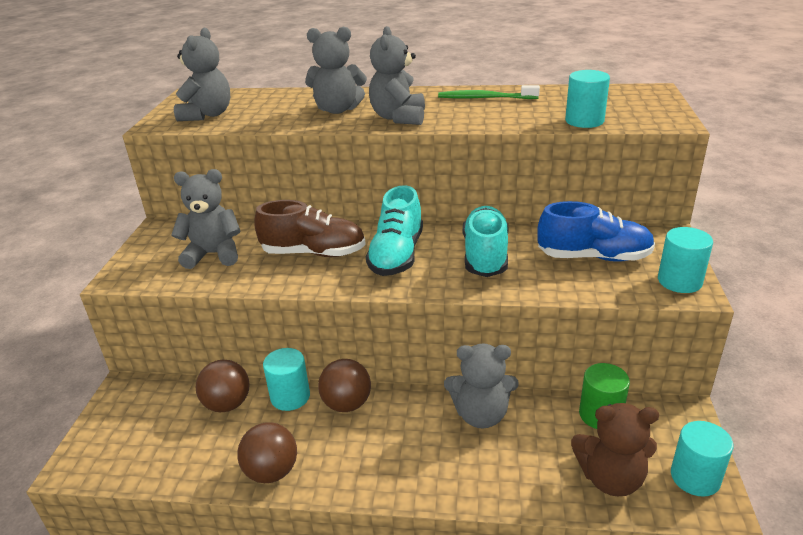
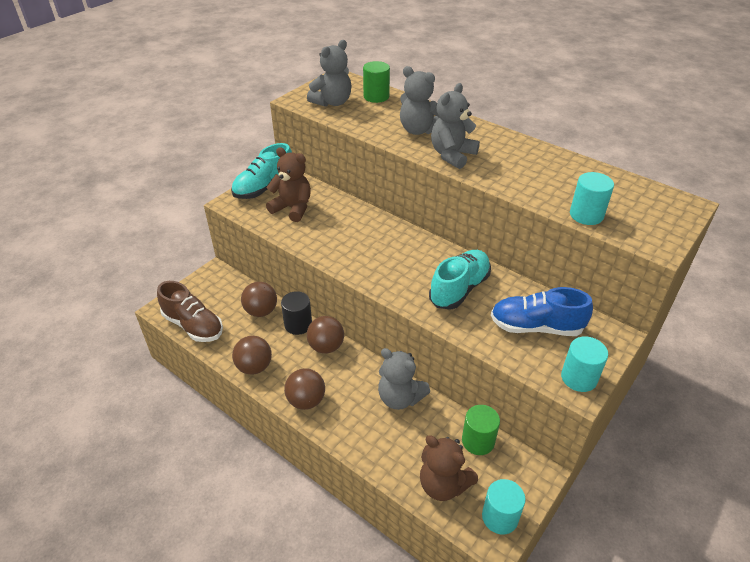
camera: 30 degrees right, 10 degrees up
(214, 254) = (292, 208): grey teddy bear -> brown teddy bear
(256, 98) = (376, 96): none -> green cylinder
(290, 397) = (298, 324): turquoise cylinder -> black cylinder
(314, 253) = (351, 234): brown shoe -> brown shoe (193, 325)
(374, 475) = (306, 401): none -> brown ball
(397, 255) = (401, 261): turquoise shoe -> turquoise shoe (264, 188)
(485, 98) = (536, 159): green toothbrush -> none
(594, 257) = (536, 327): blue shoe -> blue shoe turned 150 degrees clockwise

